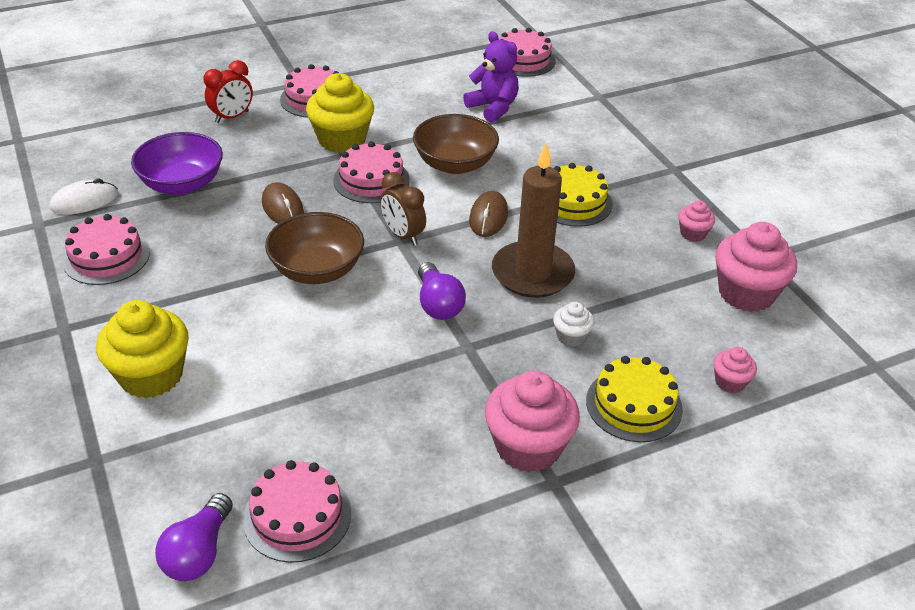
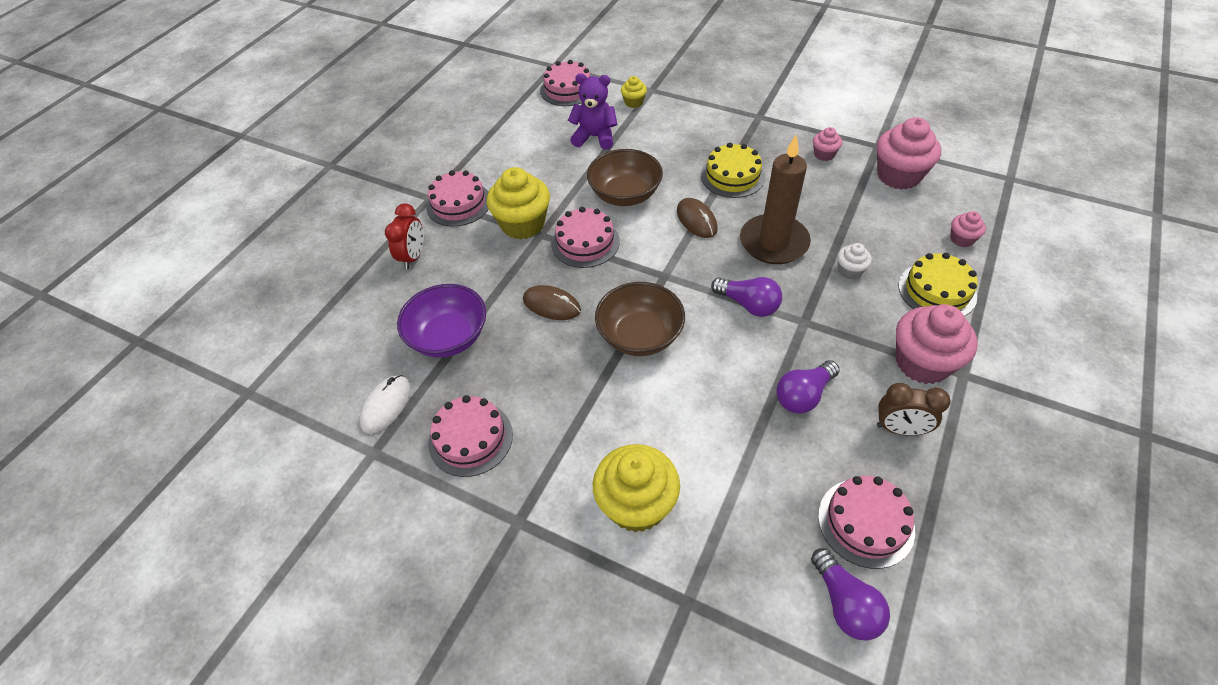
camera: 35 degrees left, 10 degrees up
(384, 397) = (803, 395): none -> purple light bulb
(403, 235) = (661, 270): brown clock -> brown clock (900, 429)
(568, 98) = (633, 102): none -> yellow cupcake

